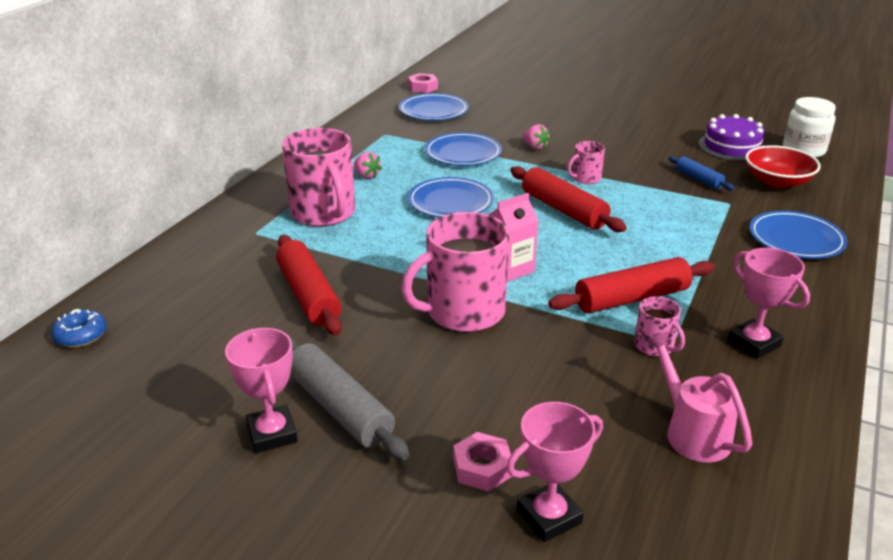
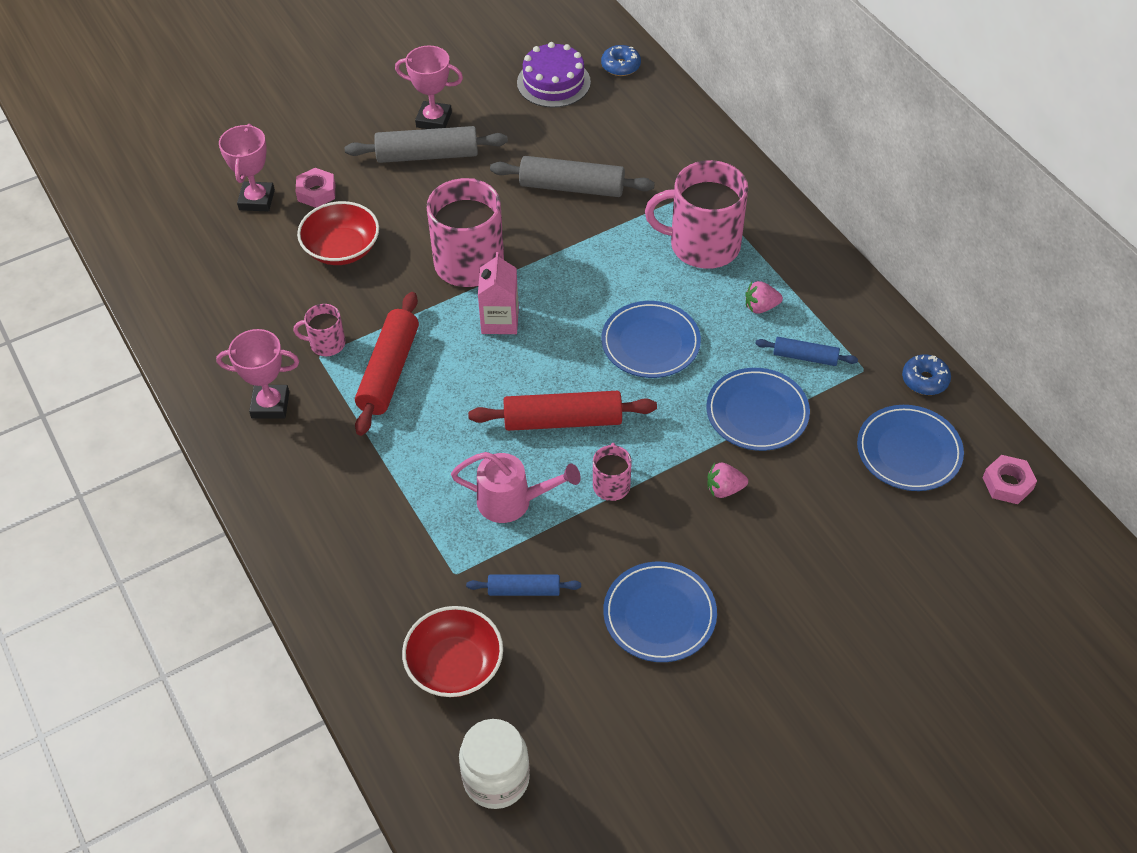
camera: 125 degrees right, 20 degrees up
(309, 295) = (571, 187): red rolling pin -> grey rolling pin
(372, 118) = (925, 380): none -> blue donut
(396, 152) = (805, 357): none -> blue rolling pin
(539, 399) = (341, 249): none -> red bowl
(692, 432) = (240, 302): pink watering can -> pink watering can (512, 501)
(731, 146) = (570, 701): purple cake -> purple cake (553, 82)
(796, 239) = (350, 569): blue plate -> blue plate (659, 614)

